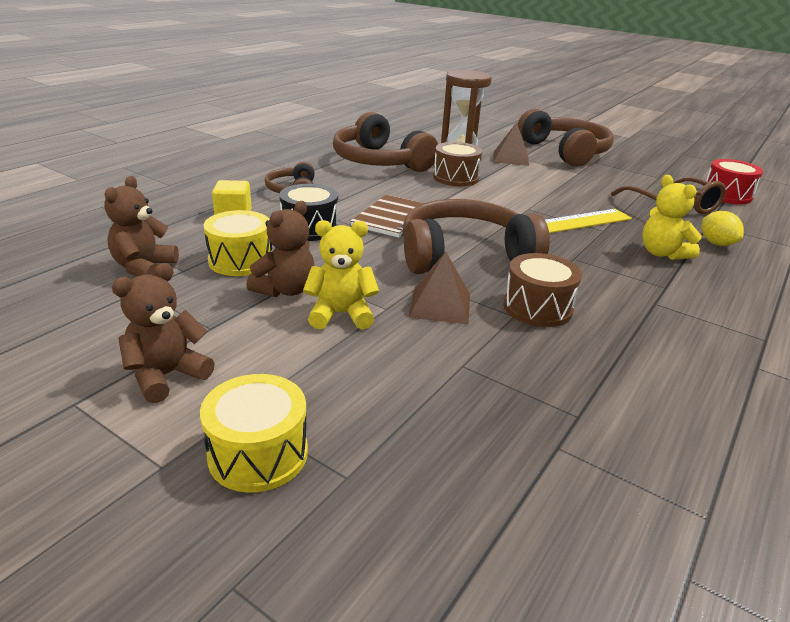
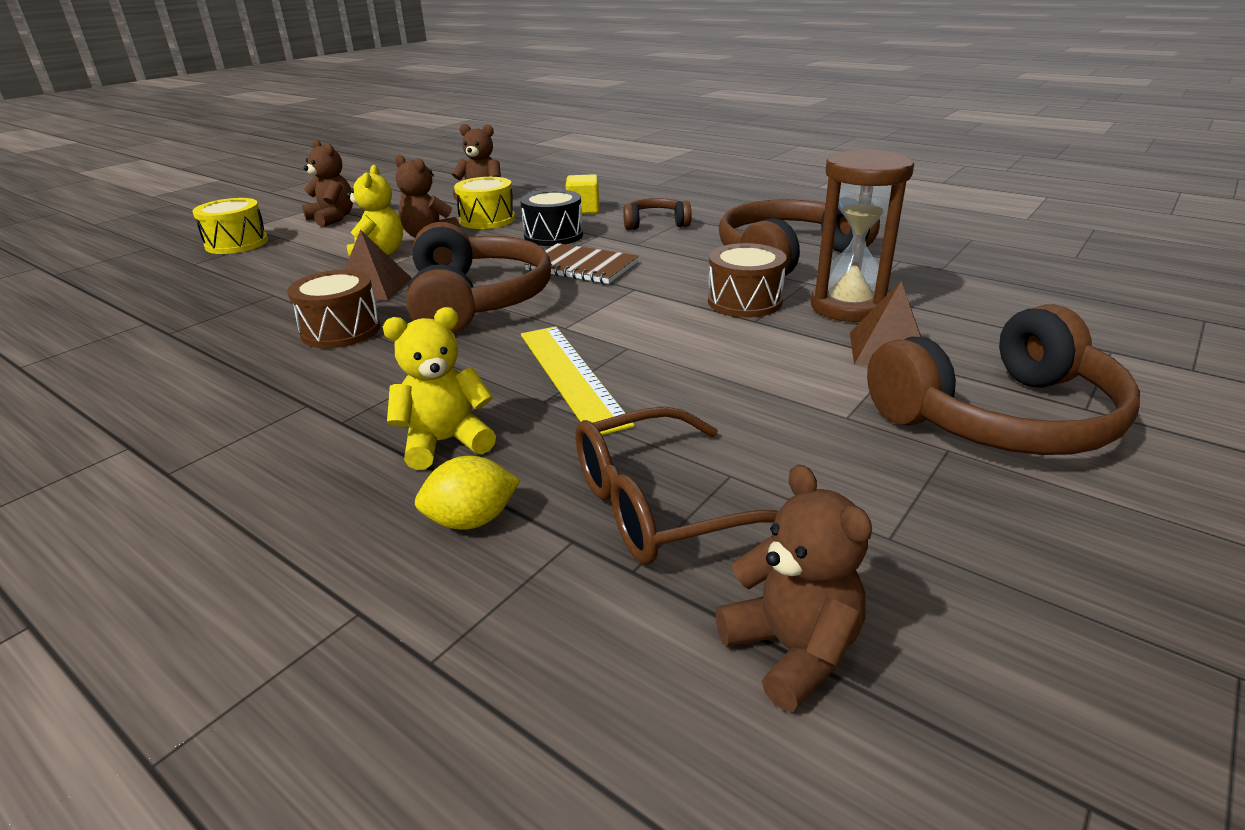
camera: 95 degrees right, 0 degrees up
(727, 195) = (792, 650): red drum -> brown teddy bear

